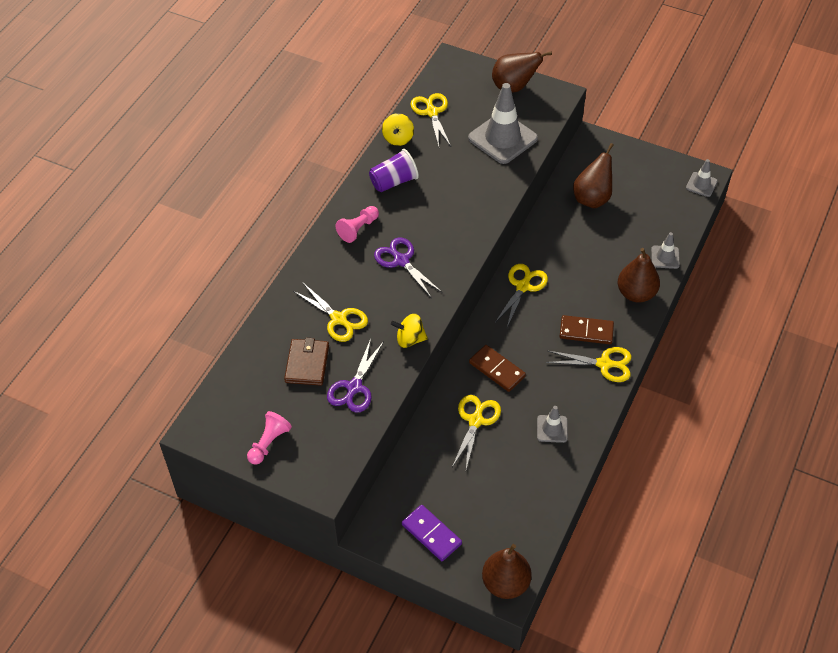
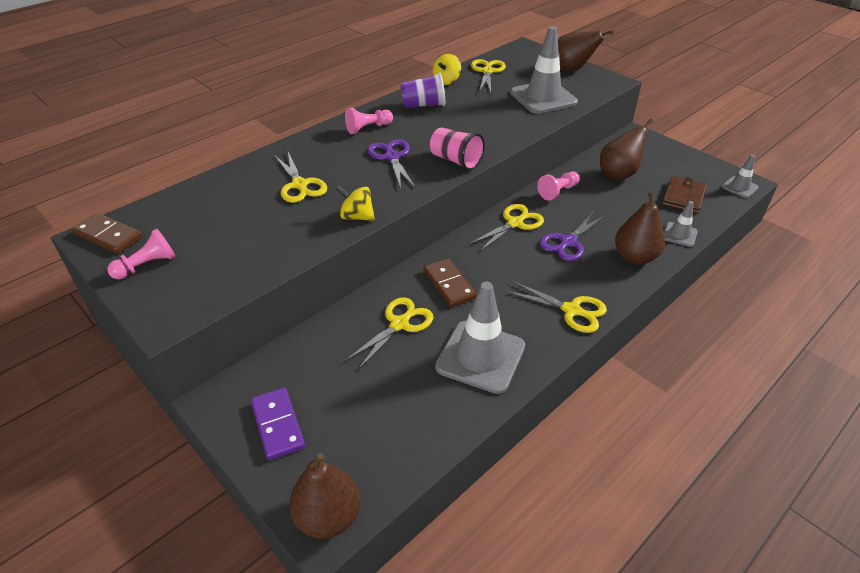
camera: 20 degrees right, 10 degrees down
(307, 364) = (241, 211): brown wallet -> brown wallet (683, 197)
(354, 387) = (271, 241): purple scissors -> purple scissors (568, 242)
(460, 248) = (456, 161): none -> pink cup
(546, 237) = (558, 191): none -> pink pawn
(552, 429) = (480, 356): grey traffic cone -> grey traffic cone, size x2.00
(586, 331) = (564, 276): brown domino -> brown domino (109, 236)

